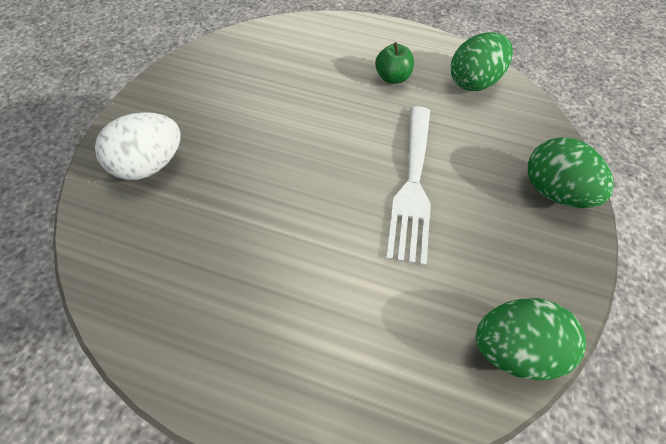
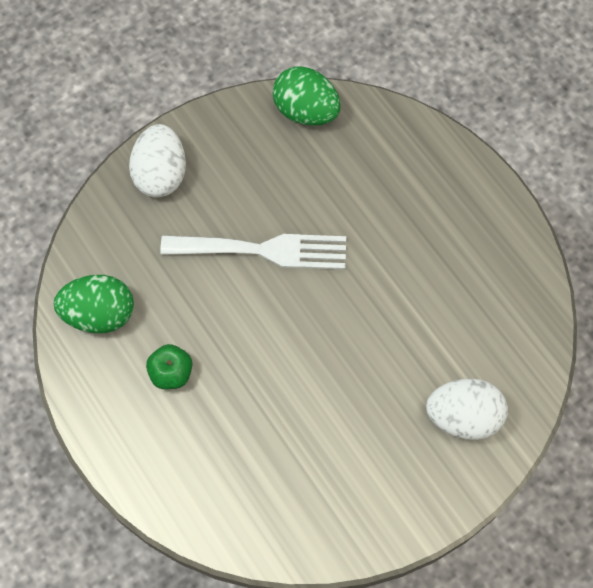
camera: 140 degrees left, 10 degrees up
(412, 186) = (264, 250): white fork -> white fork turned 45 degrees clockwise
(553, 191) = (161, 174): green egg -> white egg

